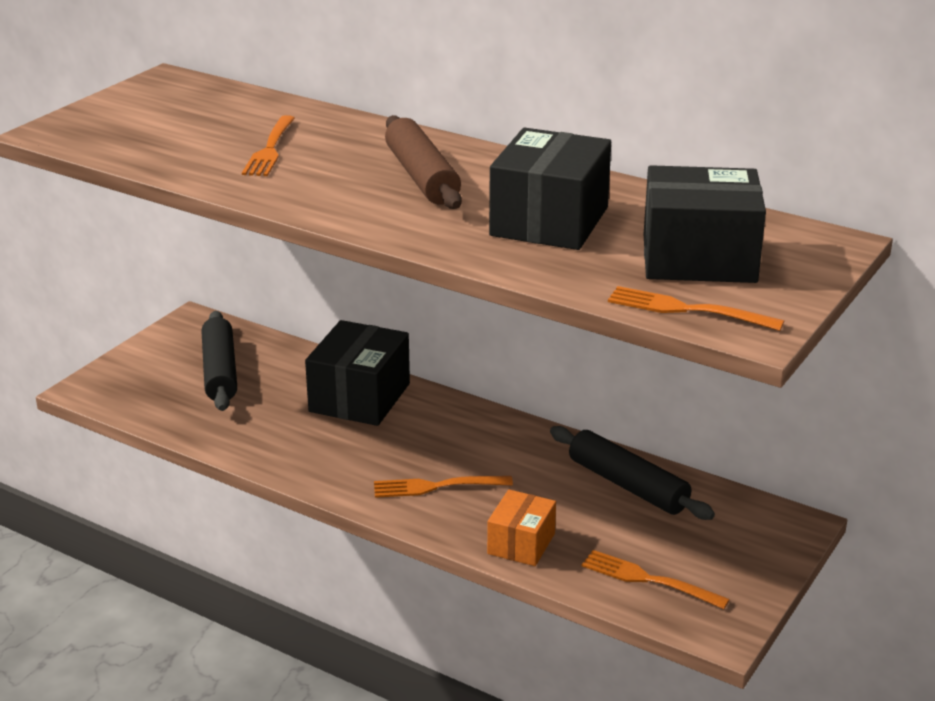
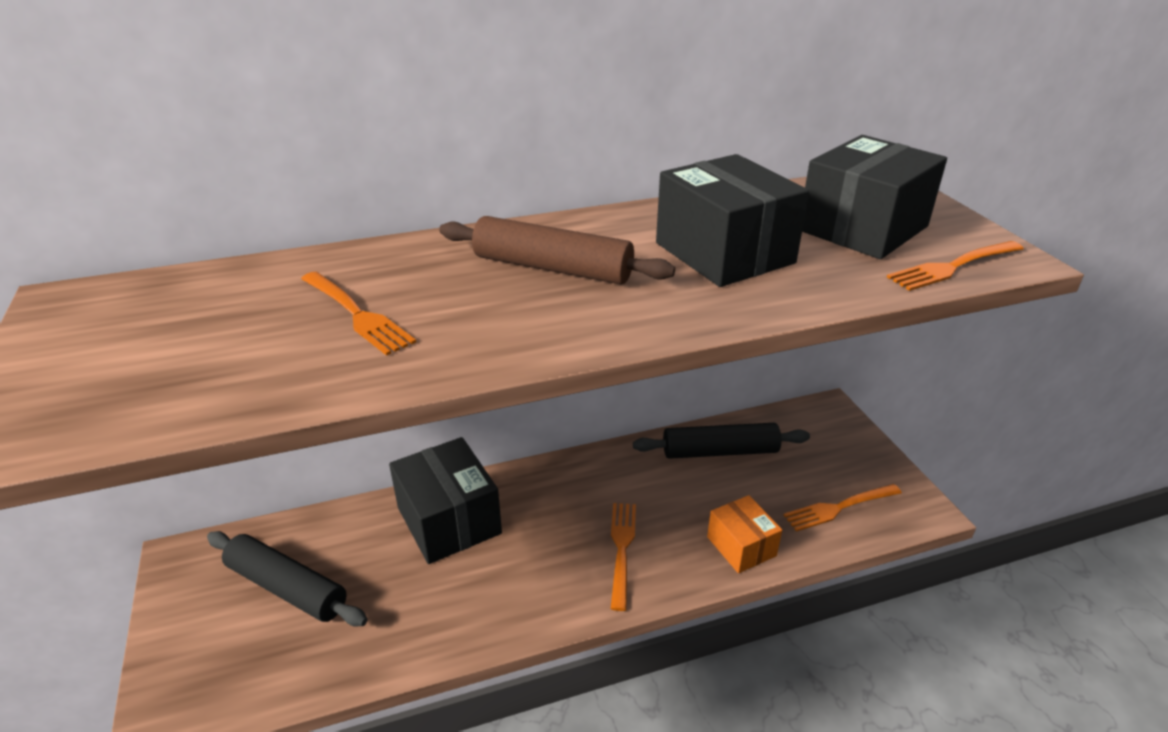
camera: 50 degrees left, 5 degrees up
(436, 486) = (622, 549): orange fork -> orange fork turned 150 degrees clockwise

